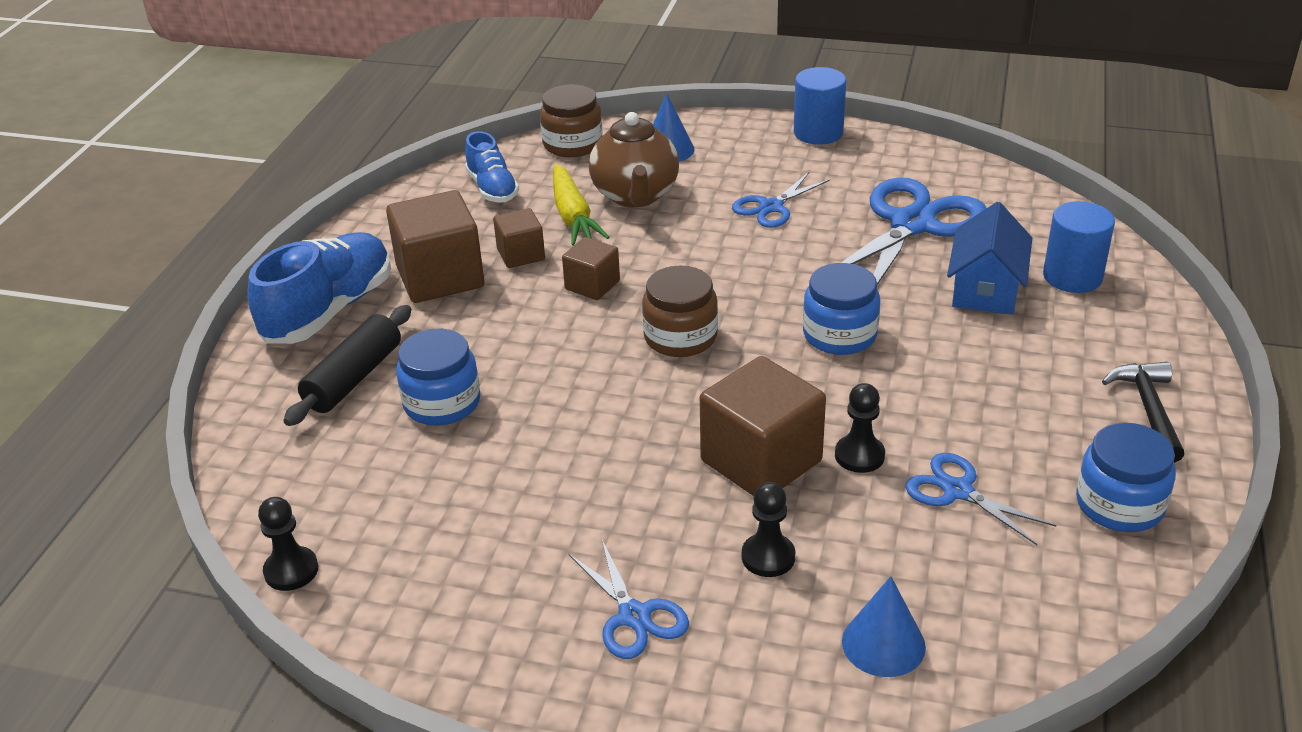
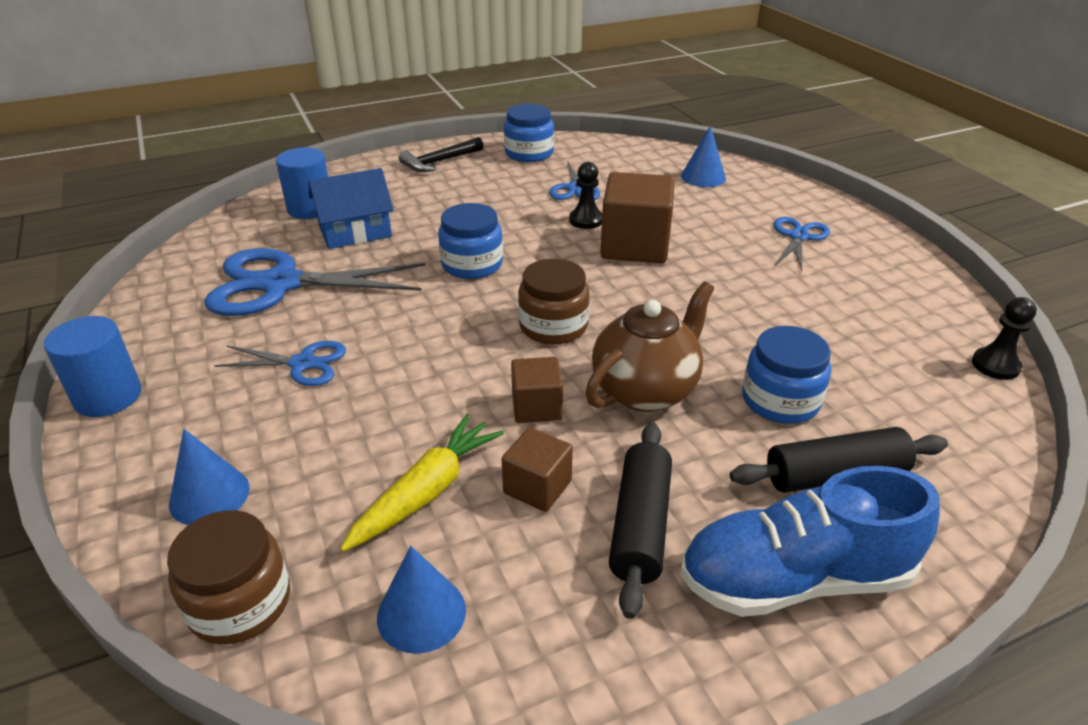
camera: 130 degrees left, 0 degrees up
(440, 277) = (640, 525): brown cube -> black rolling pin
(492, 188) = (421, 613): blue shoe -> blue cone
(635, 196) = (345, 465): brown teapot -> brown teapot (646, 390)
(768, 557) = (700, 218): black pawn -> none

